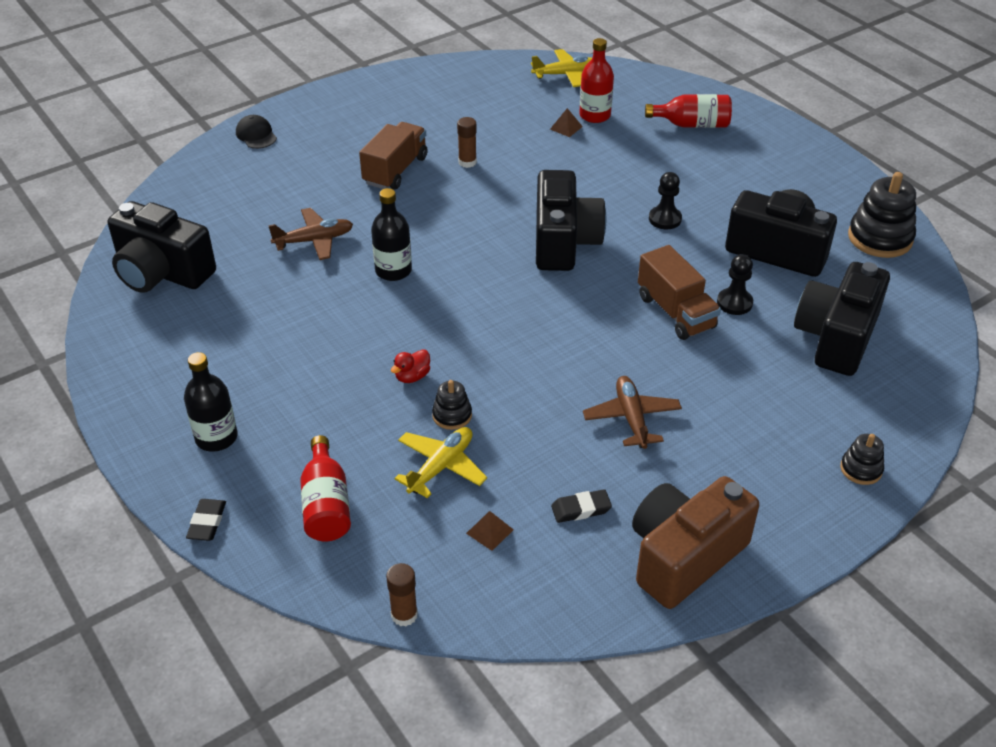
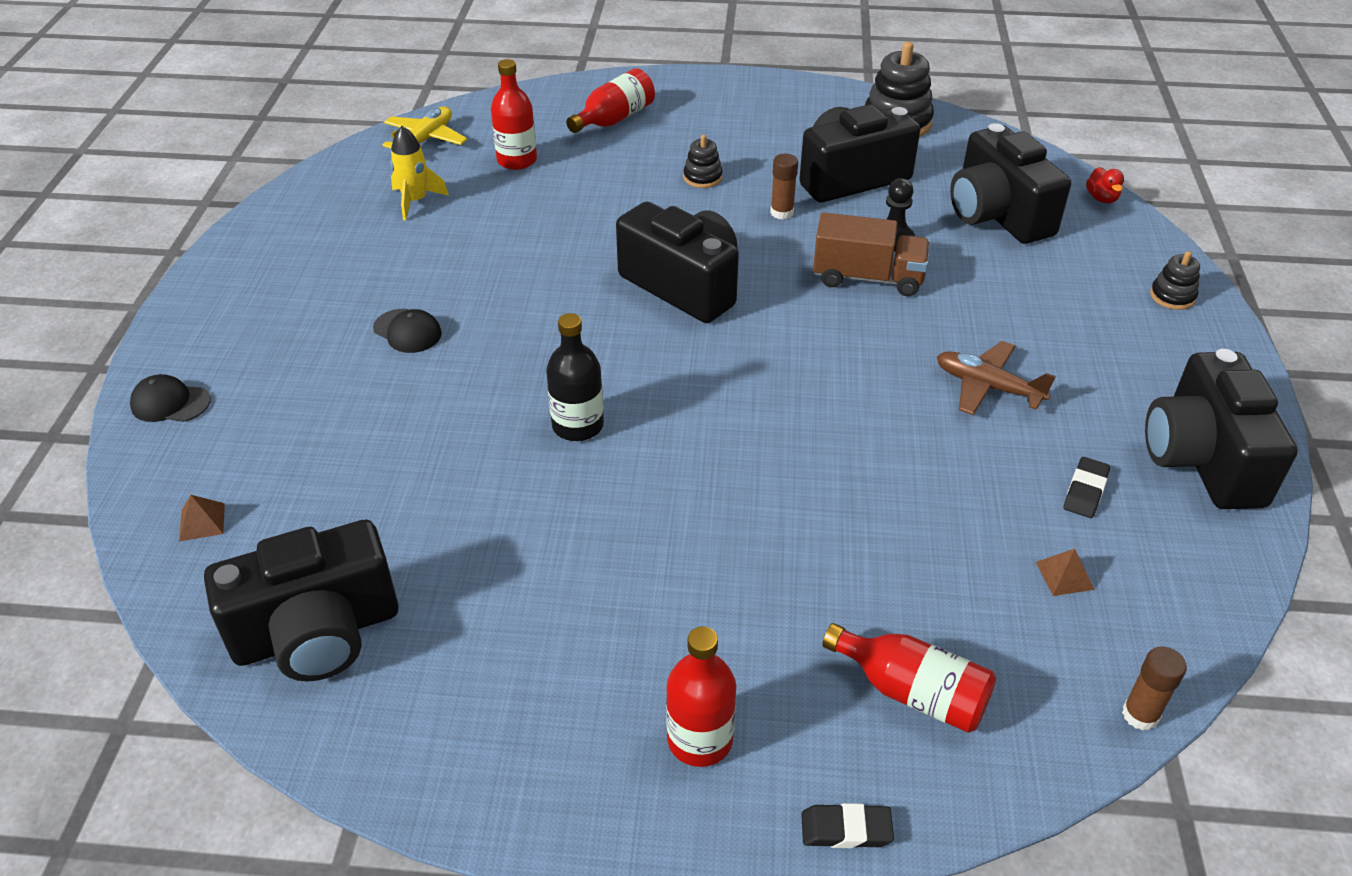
camera: 50 degrees left, 0 degrees up
(207, 522) = (846, 830): black eraser -> black eraser turned 45 degrees counterclockwise
(216, 437) = (700, 739): black bottle -> red bottle
(314, 240) = (442, 459): brown plane -> none
(395, 170) = (407, 331): brown truck -> black cap
(412, 376) = (770, 505): red duck -> red duck (1101, 198)
(441, 467) = (935, 560): yellow plane -> none
(452, 415) = (863, 508): black stacking toy -> black stacking toy (702, 177)
(467, 162) = (469, 275): brown glue stick -> brown glue stick (782, 212)
(505, 106) = (415, 201): none -> yellow rocket
(566, 128) = (509, 186): brown pyramid -> brown pyramid (202, 522)
(665, 219) = (729, 210): black pawn -> none
(684, 556) = (1202, 459): brown camera -> black camera

